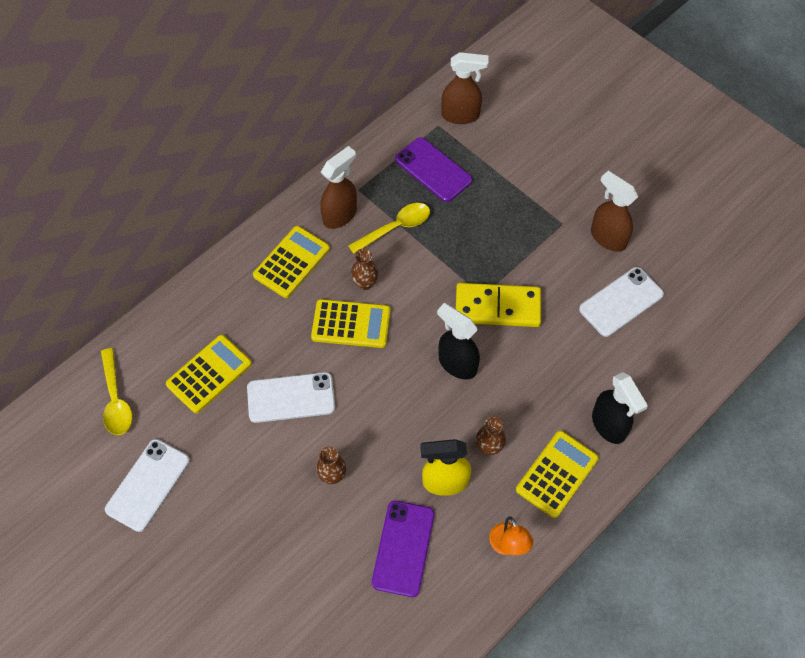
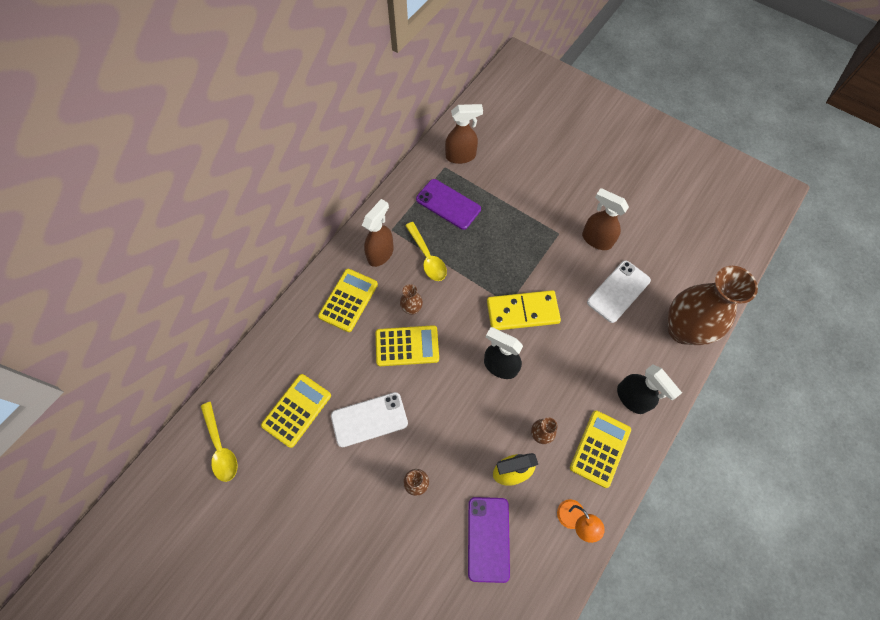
camera: 10 degrees left, 5 degrees up
(148, 485) = (261, 521): white phone -> none
(395, 227) = (427, 257): yellow spoon -> yellow spoon turned 105 degrees clockwise
(691, 358) = (683, 330): none -> brown vase

